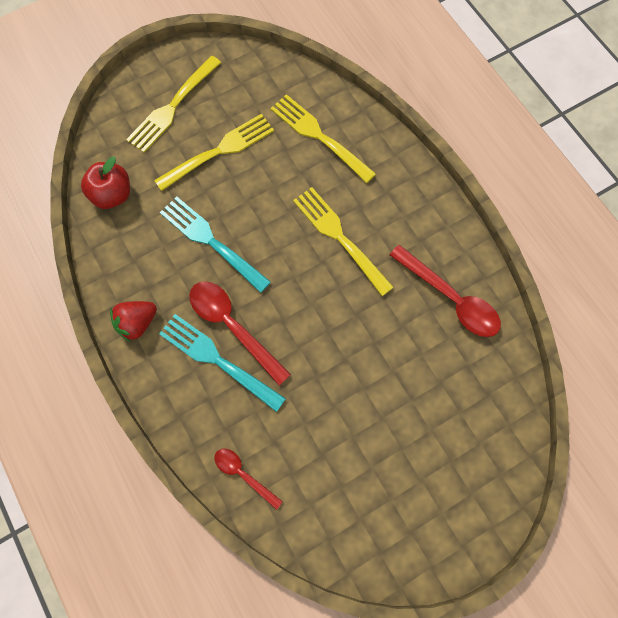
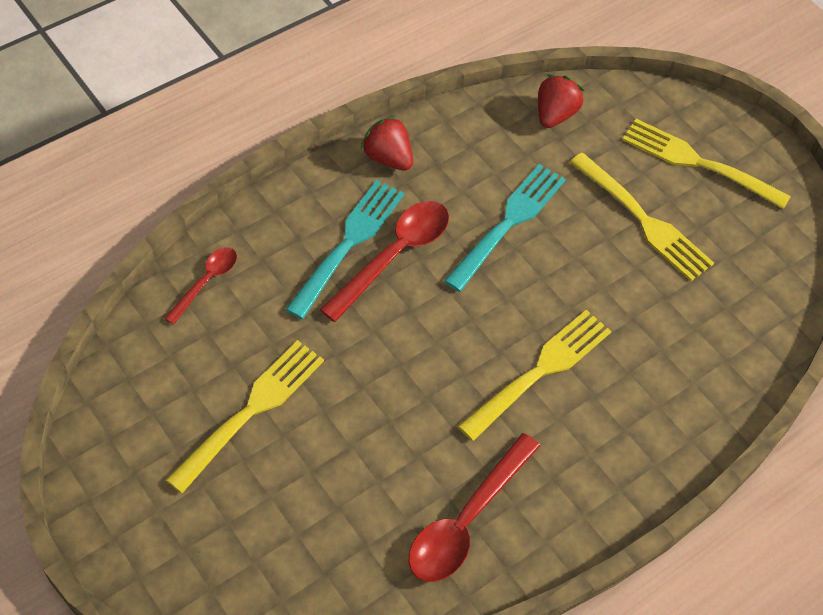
camera: 80 degrees right, 15 degrees down
(112, 195) = (555, 115): red apple -> red strawberry
(320, 137) = (695, 338): yellow fork -> yellow fork (250, 412)

